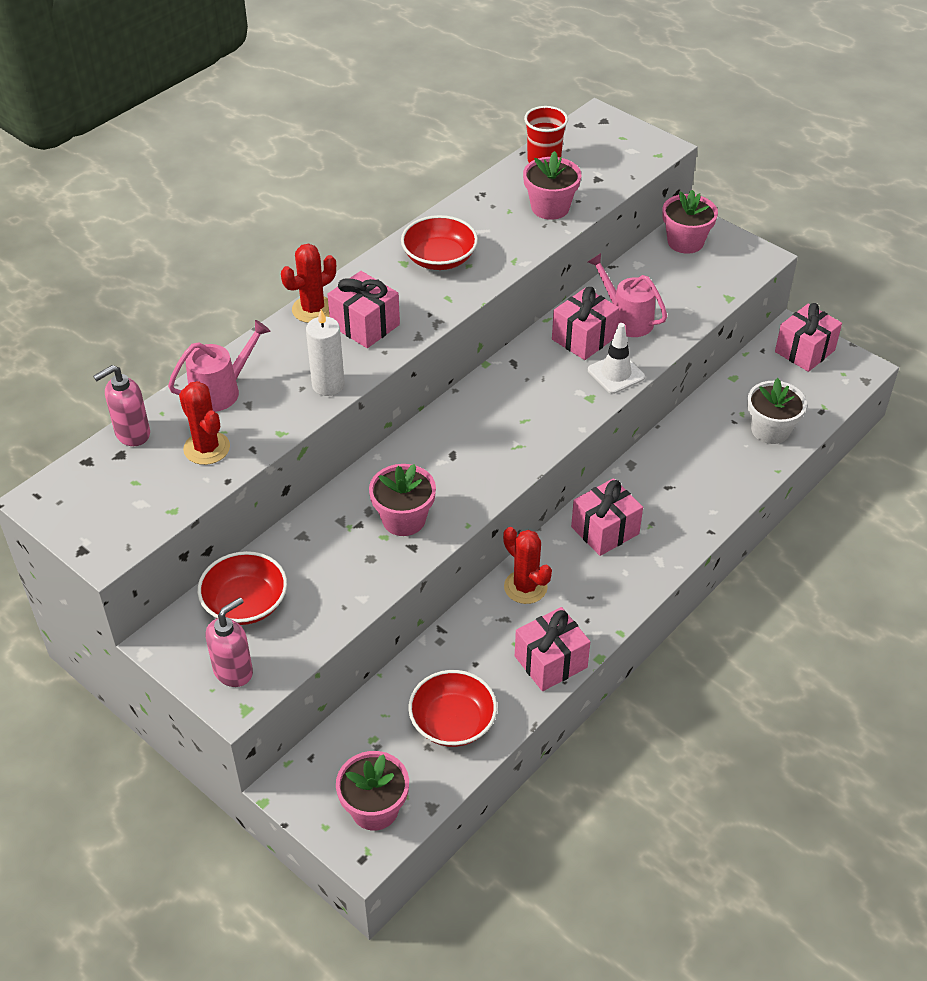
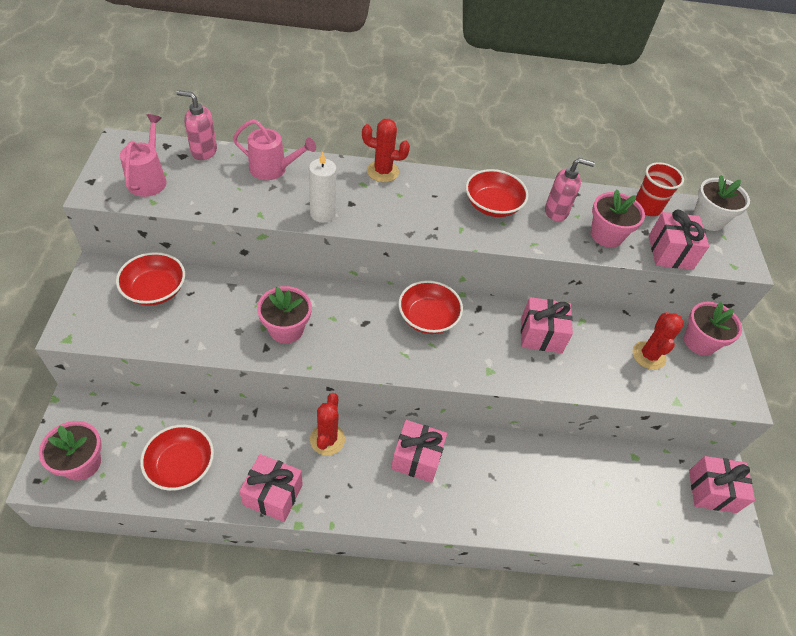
camera: 45 degrees right, 5 degrees up
(206, 448) = (218, 188): red cactus -> red cactus (648, 355)
(233, 671) = (95, 316): pink soap dispenser -> pink soap dispenser (556, 212)
(365, 325) = (393, 202): pink gift -> pink gift (670, 252)
(490, 405) = (428, 318): none -> red bowl
(616, 374) = (527, 373): white traffic cone -> none
(626, 319) = (586, 349): pink watering can -> pink watering can (149, 179)
(770, 430) = (610, 514): white flower pot -> white flower pot (708, 219)

